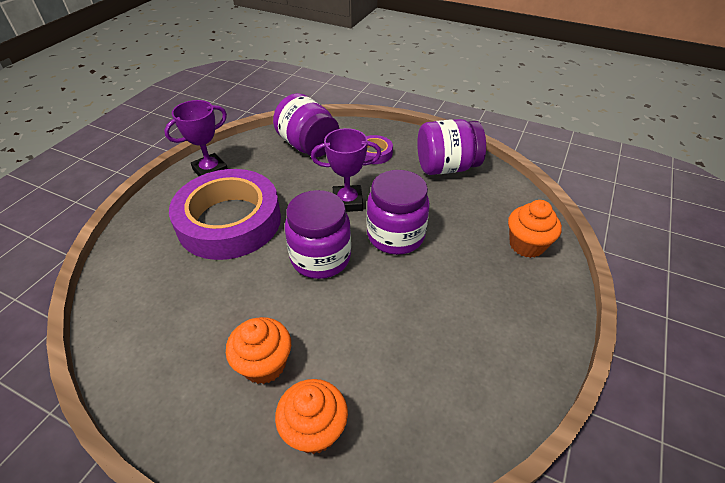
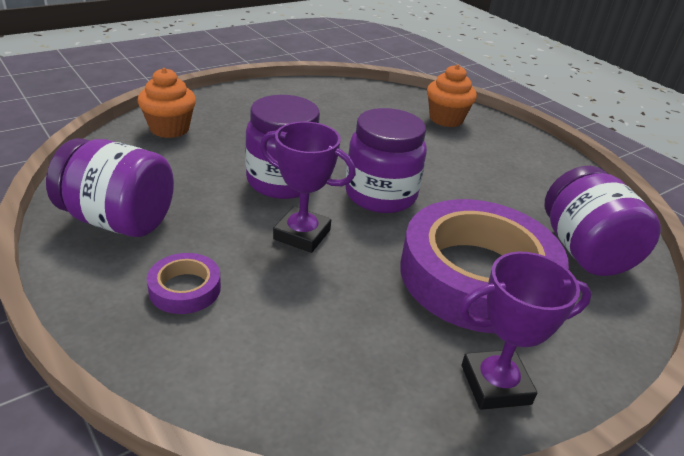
camera: 155 degrees left, 10 degrees down
(264, 364) = (470, 153): orange cupcake -> none
(308, 146) = (281, 359): purple jar -> purple jar (584, 251)

